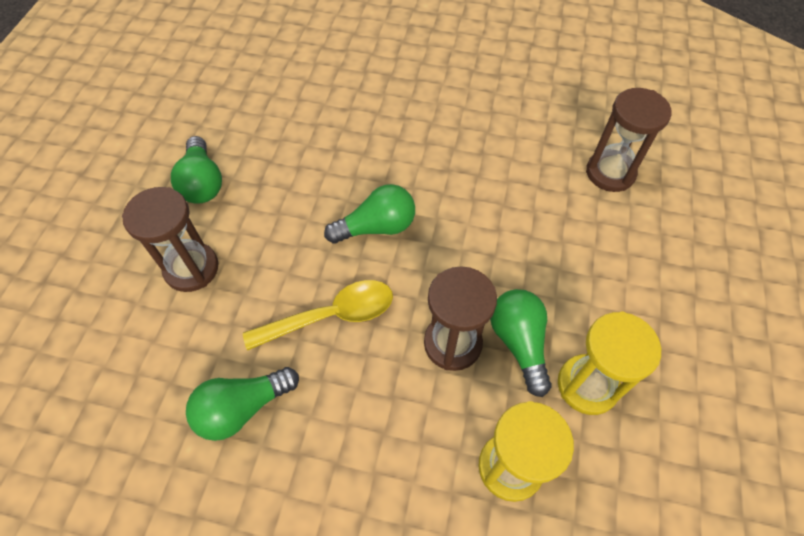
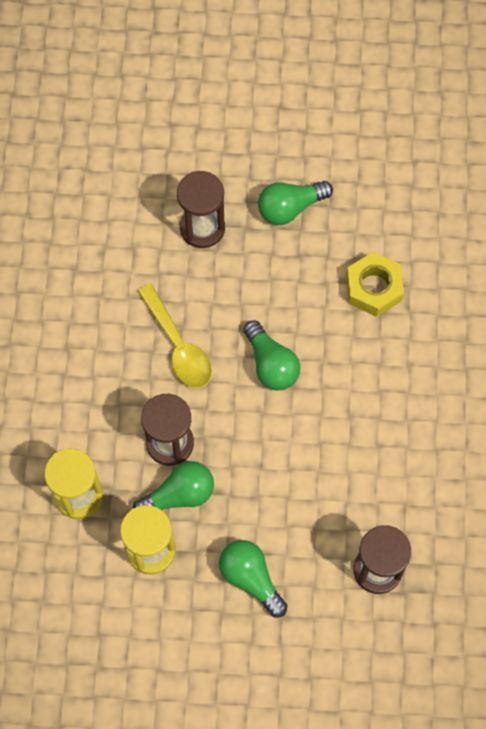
camera: 80 degrees right, 10 degrees up
(242, 408) = (94, 301): green light bulb -> green light bulb (251, 578)
(317, 130) = (373, 288): none -> yellow nut

